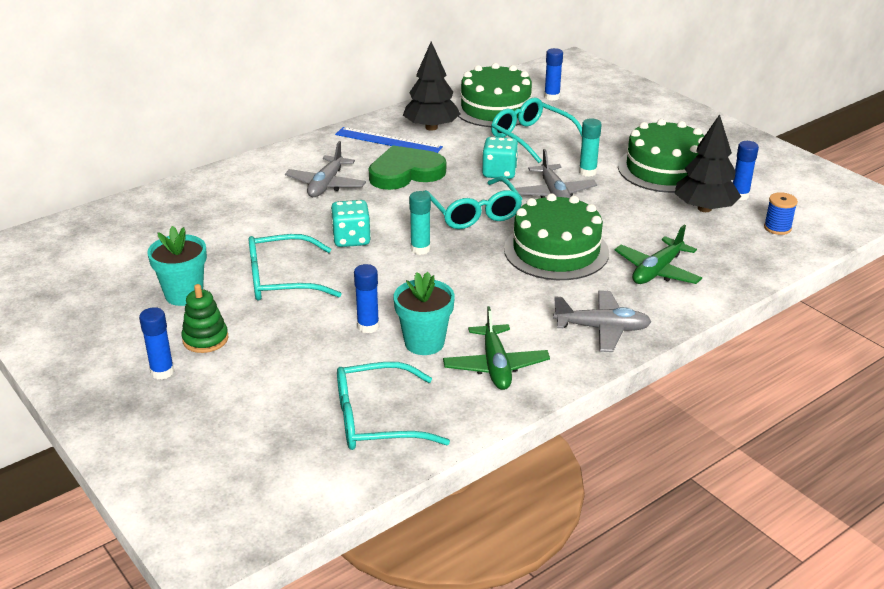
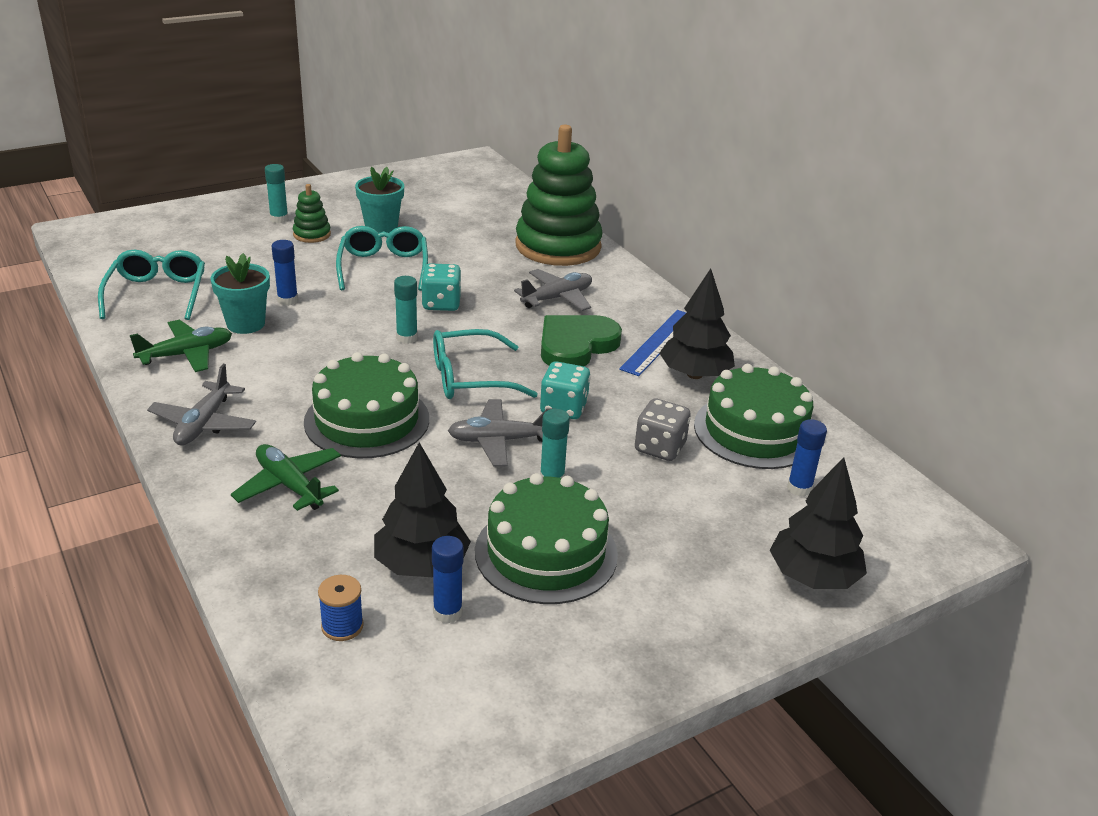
camera: 95 degrees right, 0 degrees up
(162, 372) = (279, 219): blue glue stick -> turquoise glue stick
(219, 190) = (558, 246): none -> green stacking toy
(326, 185) = (557, 298): grey plane -> grey plane turned 120 degrees clockwise
(405, 173) = (576, 345): green heart -> green heart turned 120 degrees counterclockwise
(495, 366) = (186, 354): green plane -> green plane turned 150 degrees clockwise
(531, 138) = (660, 448): turquoise glasses -> grey dice
(632, 96) = (813, 577): none -> black tree

